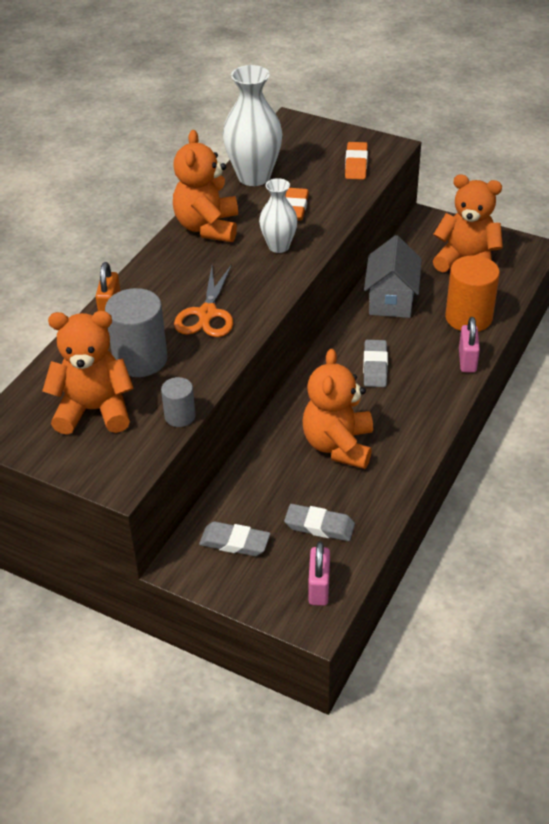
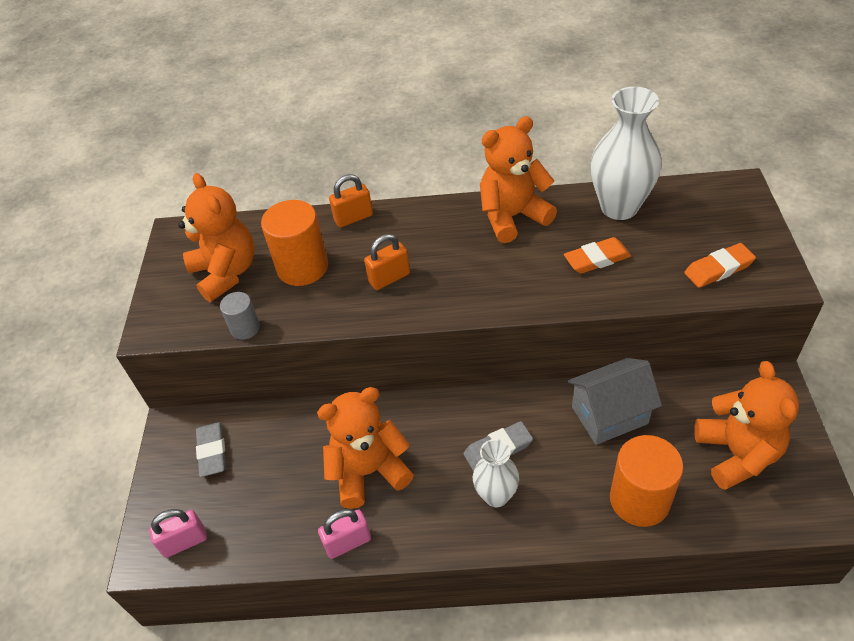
camera: 65 degrees right, 5 degrees up
(140, 359) = (302, 267): grey cylinder -> orange cylinder
(207, 314) = (389, 278): orange scissors -> orange padlock
(279, 246) = (525, 277): white vase -> white vase (496, 496)
(319, 526) = (259, 506): grey eraser -> none
(467, 360) = (567, 530): pink padlock -> pink padlock (348, 542)

